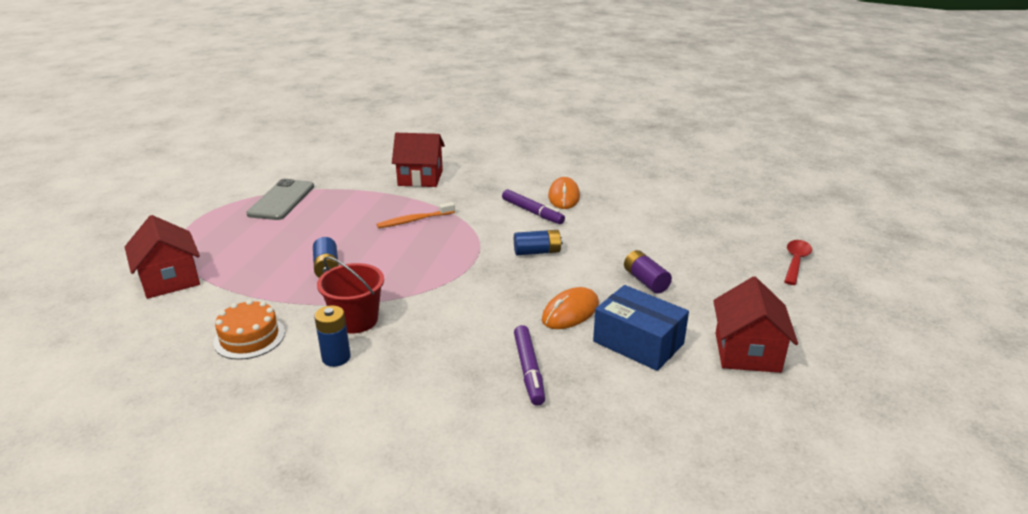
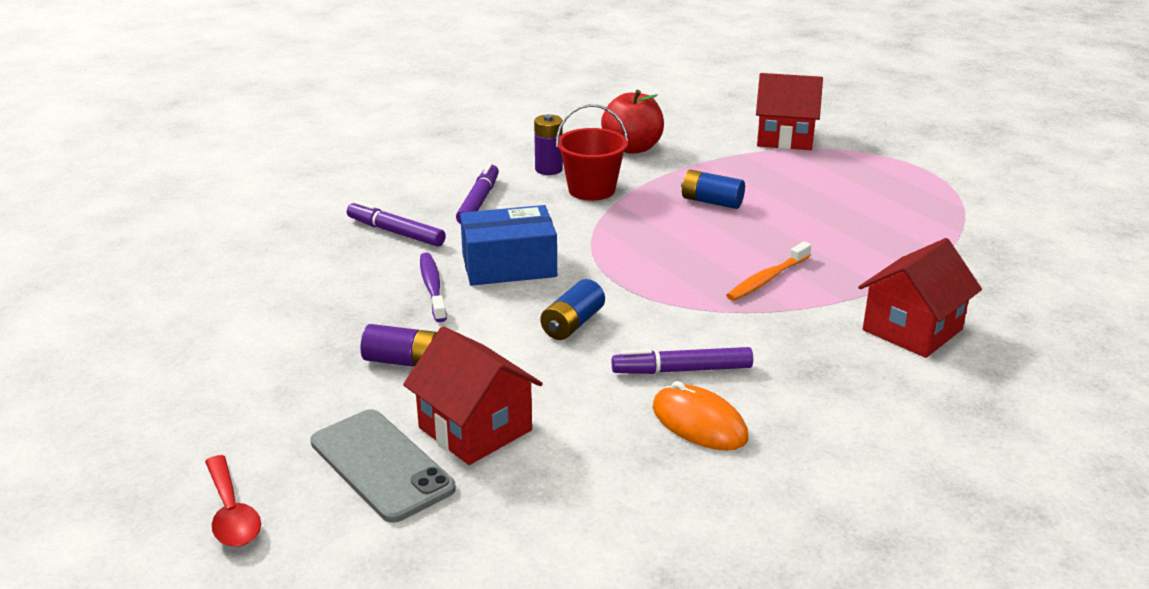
camera: 130 degrees right, 0 degrees up
(249, 337) = (632, 148): orange cake -> red apple
(281, 200) = (931, 219): grey phone -> grey phone (381, 465)
(336, 358) = (549, 169): blue battery -> purple battery
(414, 220) = (767, 279): orange toothbrush -> orange toothbrush turned 150 degrees counterclockwise
(434, 360) = (479, 201): none -> purple marker
(570, 312) = (432, 287): orange mouse -> purple toothbrush
(638, 342) = (330, 297): blue box -> blue box (509, 265)
(747, 352) = (210, 346): red house -> red house (475, 429)

